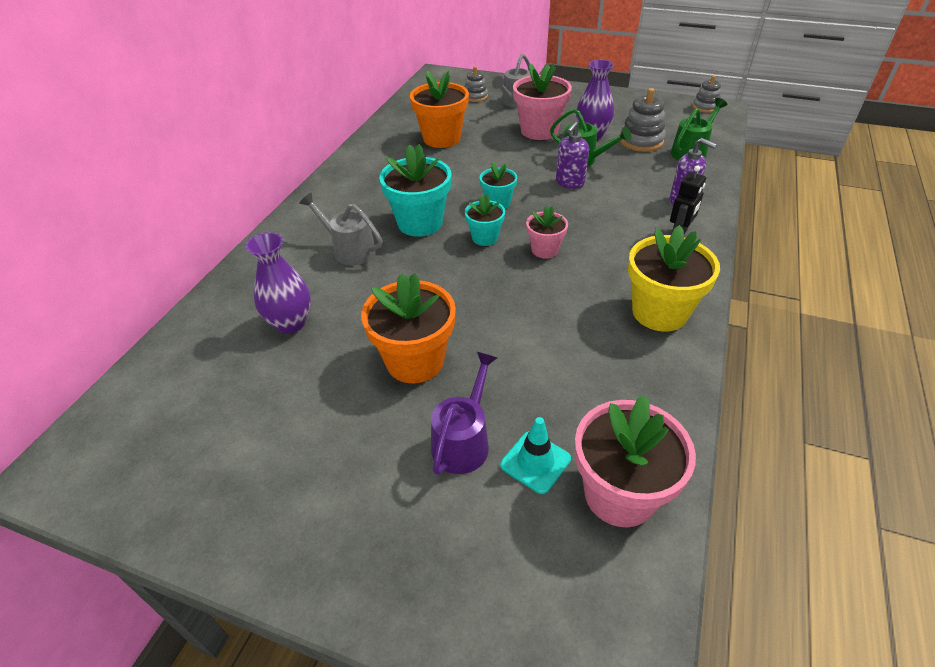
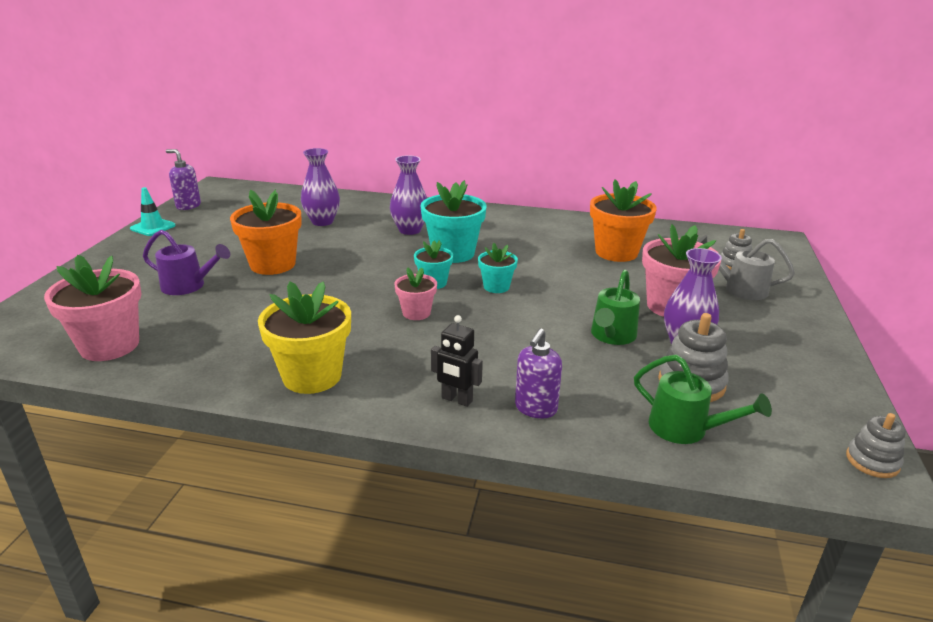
camera: 80 degrees right, 15 degrees down
(349, 250) = (410, 230): grey watering can -> purple vase
(535, 462) = (156, 312): turquoise traffic cone -> turquoise traffic cone (153, 227)
(569, 183) = (552, 327): purple soap dispenser -> purple soap dispenser (188, 206)

